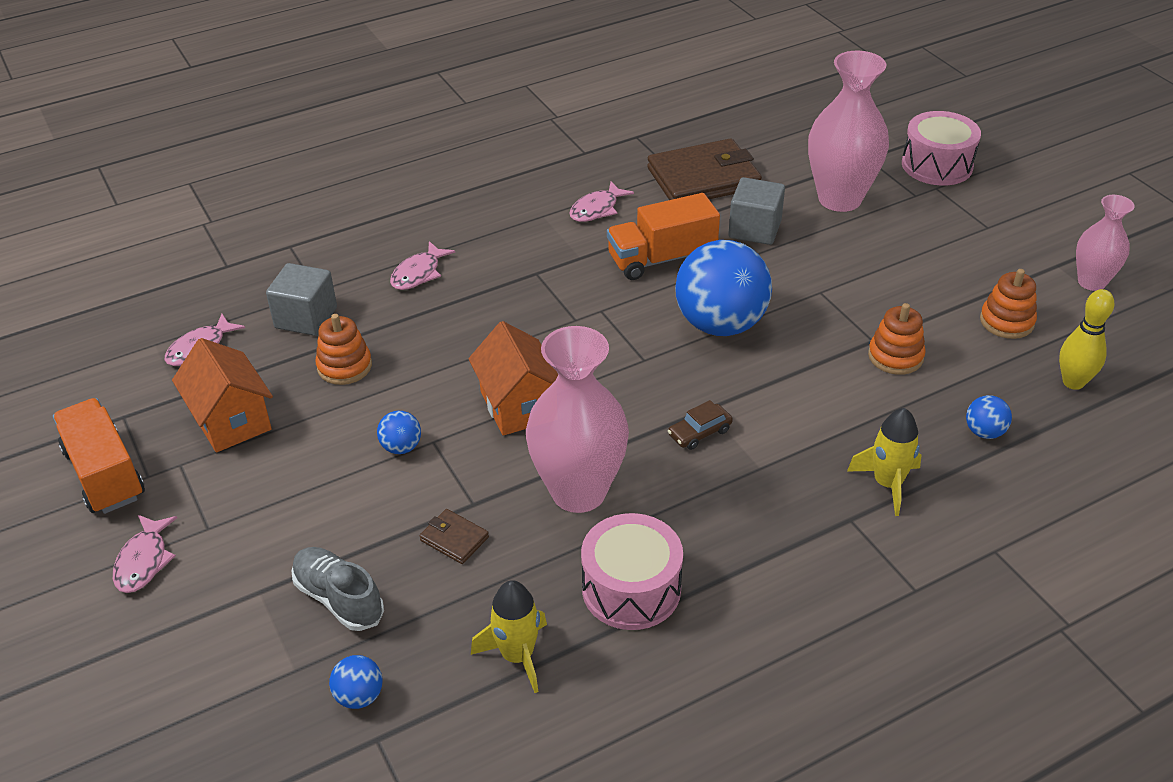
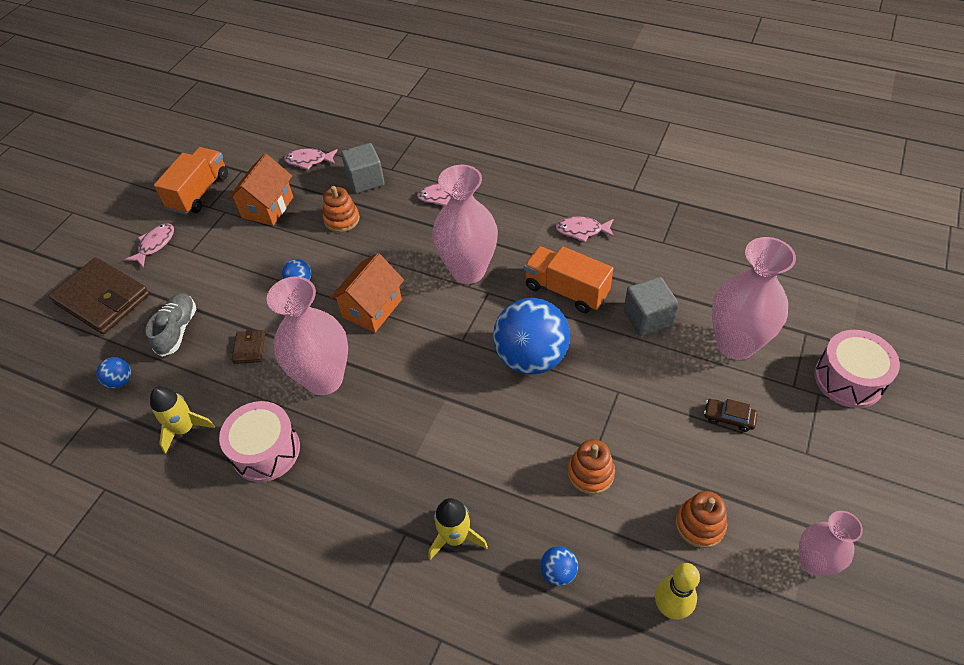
camera: 55 degrees right, 10 degrees up
(144, 561) = (155, 245): pink fish -> pink fish turned 150 degrees clockwise
(553, 309) = (468, 270): none -> pink vase
(699, 432) = (420, 406): brown car -> brown car (728, 418)
(703, 178) = (673, 260): brown wallet -> brown wallet (102, 299)

